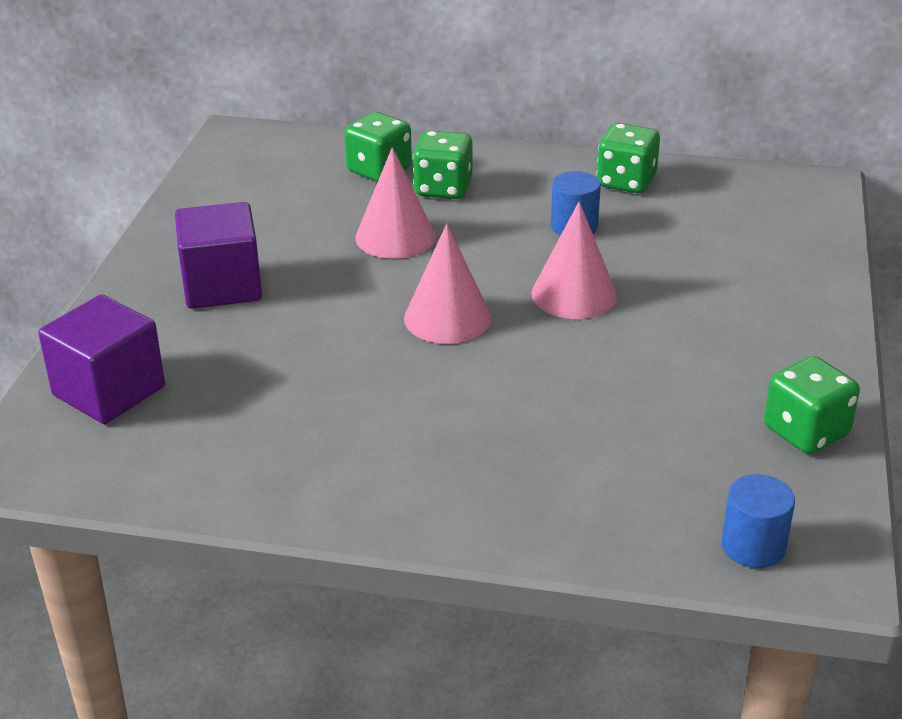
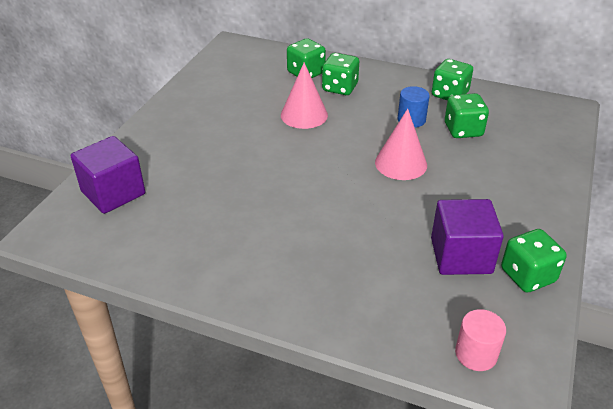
camera: 10 degrees right, 5 degrees up
(222, 286) = (196, 134): purple cube -> purple cube (461, 256)
(447, 318) = (321, 170): pink cone -> none
(660, 234) = (463, 130): none -> green dice
(753, 546) = (476, 354): blue cylinder -> pink cylinder

